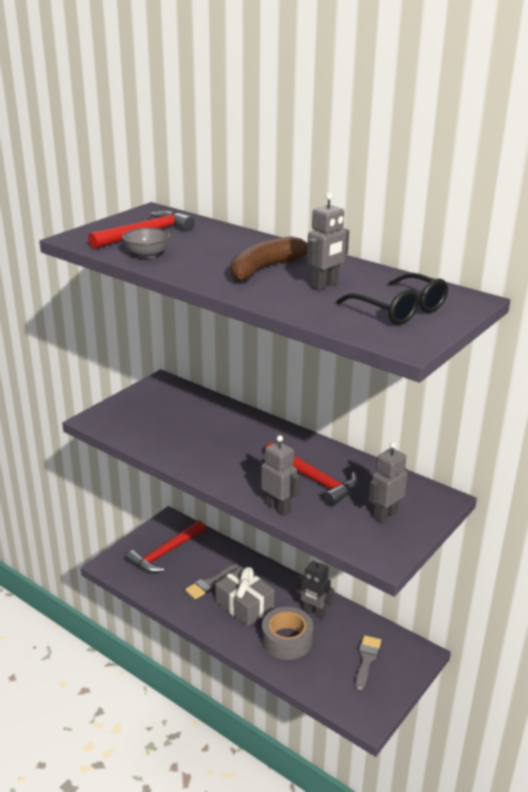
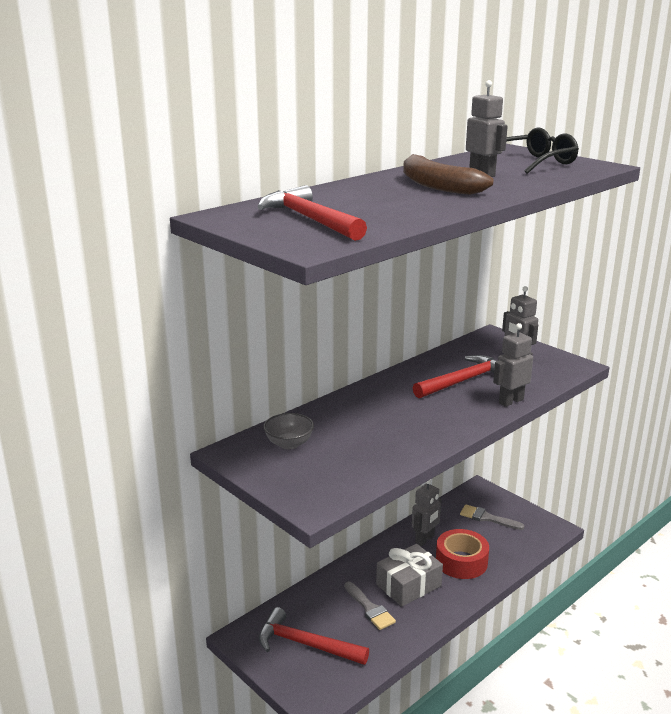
camera: 80 degrees left, 5 degrees down
(147, 255) = (388, 220): grey bowl -> grey bowl (289, 444)
(165, 553) = (306, 644): red hammer -> red hammer turned 150 degrees clockwise
(287, 640) = (461, 561): grey tape -> red tape

